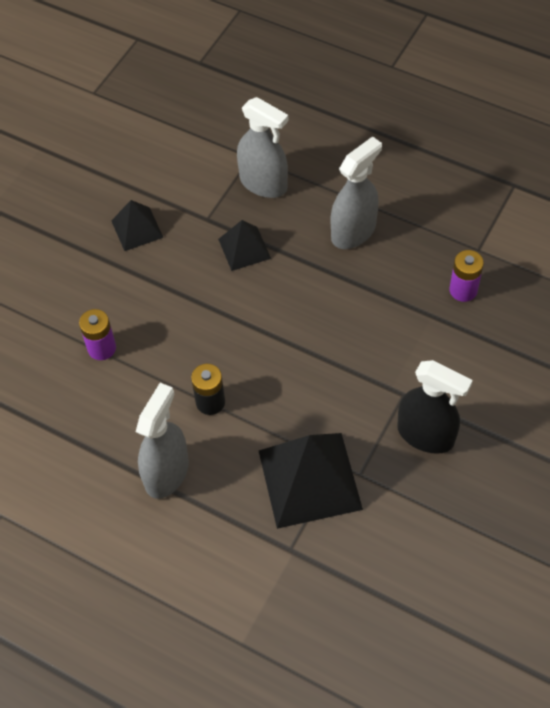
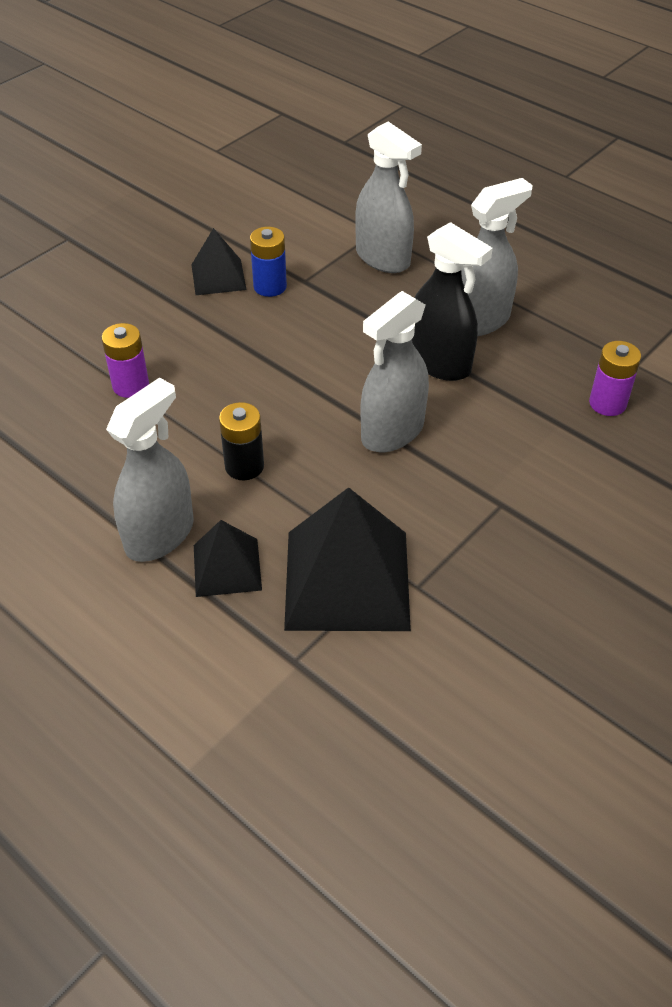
camera: 10 degrees right, 10 degrees down
(181, 230) = (270, 286): none -> blue battery
(244, 248) = (340, 316): black pyramid -> black pyramid (227, 567)
(311, 349) = (392, 432): none -> grey spray bottle
(426, 435) = (521, 557): black spray bottle -> black spray bottle (439, 363)

